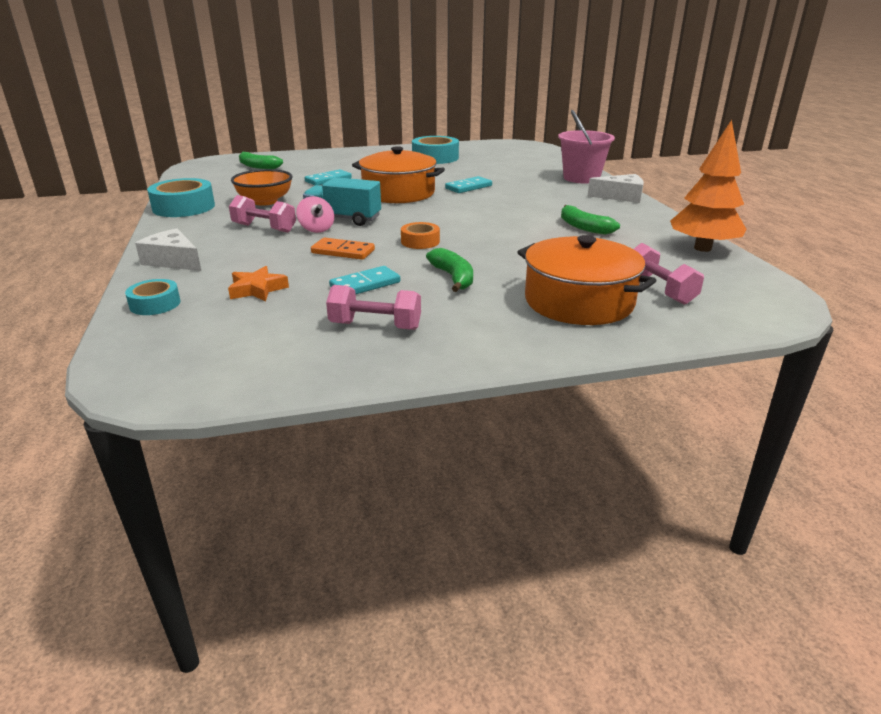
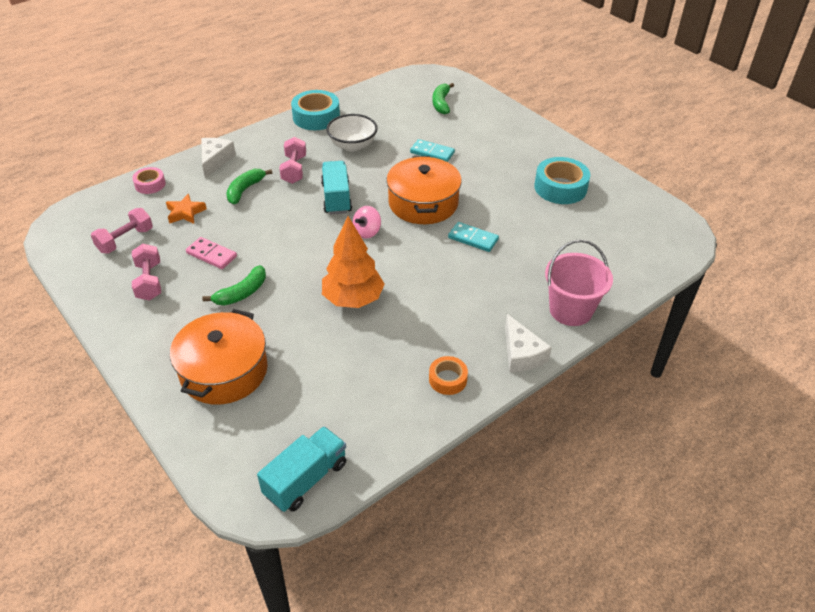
camera: 65 degrees right, 15 degrees up
(155, 304) = (150, 184): turquoise tape -> pink tape
(265, 201) = (352, 145): orange bowl -> white bowl
(316, 229) = (306, 194): pink spinning top -> pink spinning top (367, 232)
(343, 252) = (266, 223): orange domino -> none
(365, 284) = (211, 255): turquoise domino -> pink domino
(420, 241) = (307, 254): orange tape -> orange tape (447, 379)
(583, 227) = (399, 343): green banana -> green banana (245, 190)
(659, 290) = (266, 416): pink dumbbell -> pink dumbbell (125, 240)
(702, 248) = (387, 438): orange tree -> orange tree (353, 299)
(749, 284) = (306, 479): none -> turquoise truck

